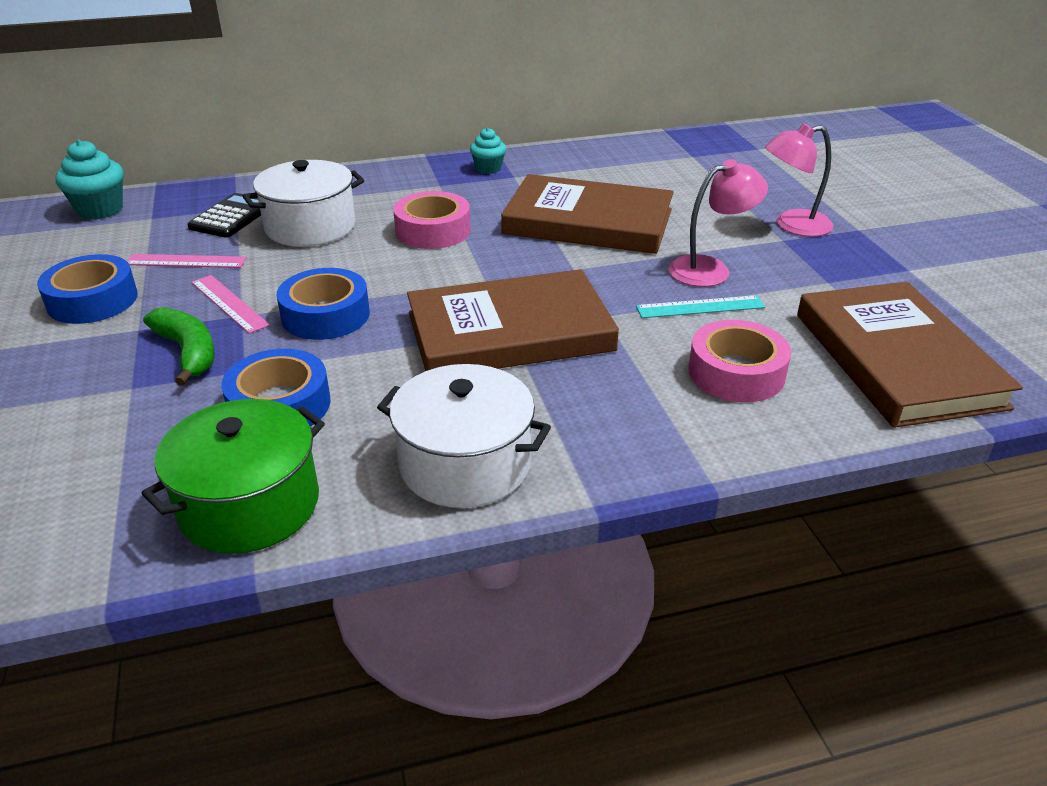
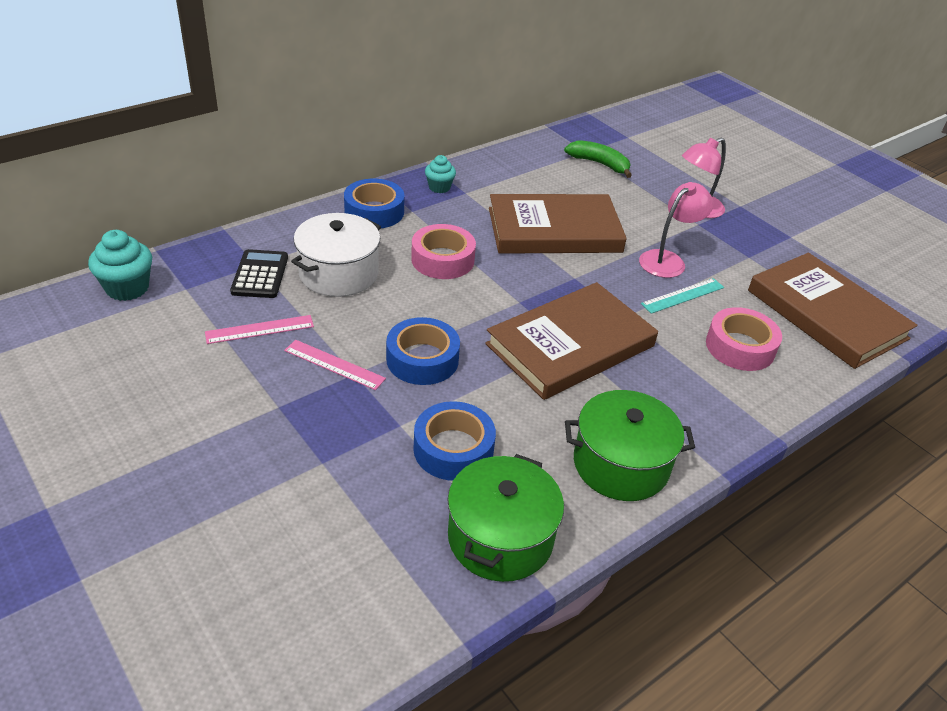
camera: 25 degrees left, 5 degrees up
(92, 300) = (211, 386): blue tape -> blue tape (374, 211)
(188, 352) = (340, 419): green banana -> green banana (599, 164)
(465, 464) = (621, 464): white pot -> green pot

